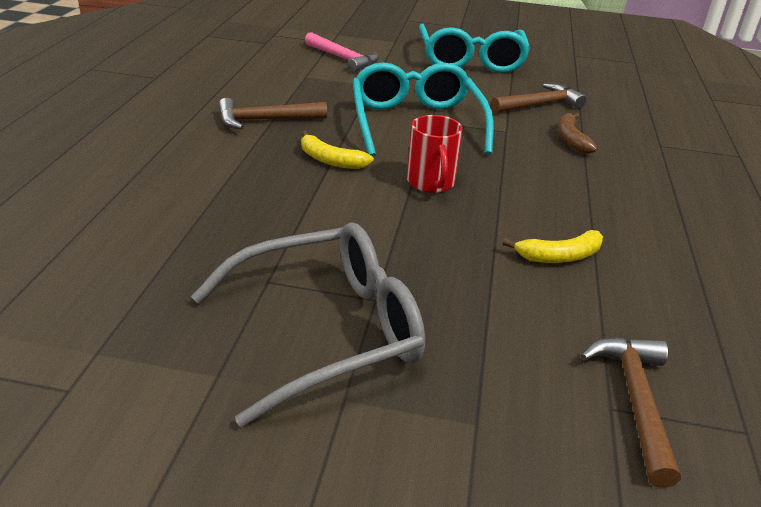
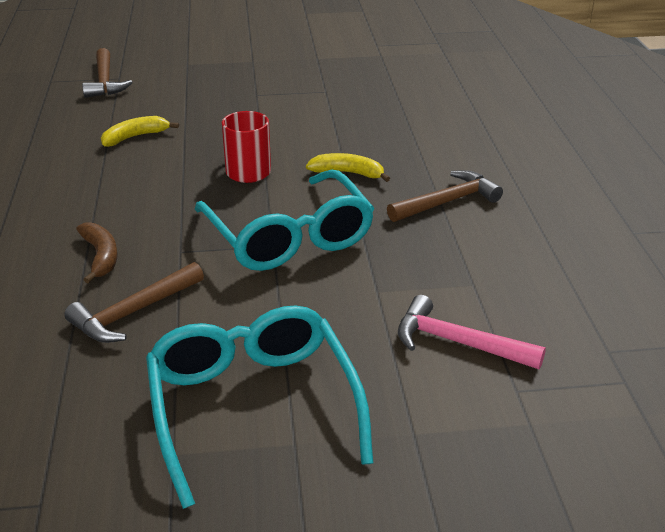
camera: 165 degrees right, 0 degrees up
(326, 331) = (276, 78): grey glasses -> none

